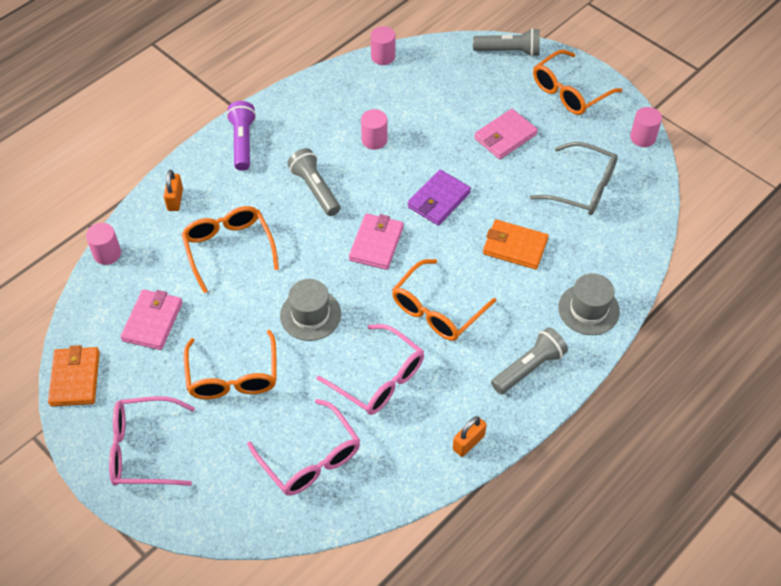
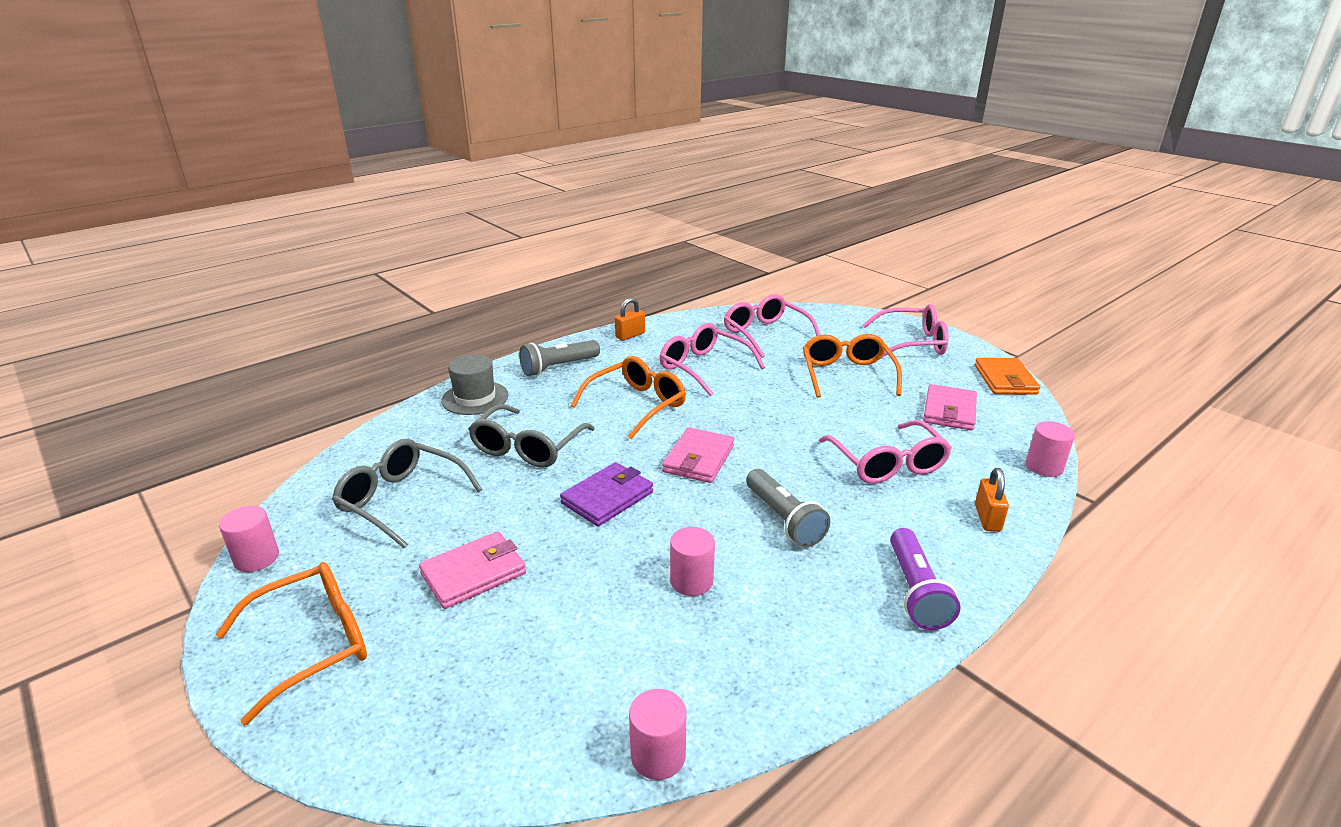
camera: 175 degrees left, 25 degrees down
(228, 248) = (887, 464): orange glasses -> pink glasses
(310, 315) = (775, 408): grey hat -> none
(509, 51) = (374, 748): grey flashlight -> none
(515, 246) = (527, 448): orange wallet -> grey glasses

